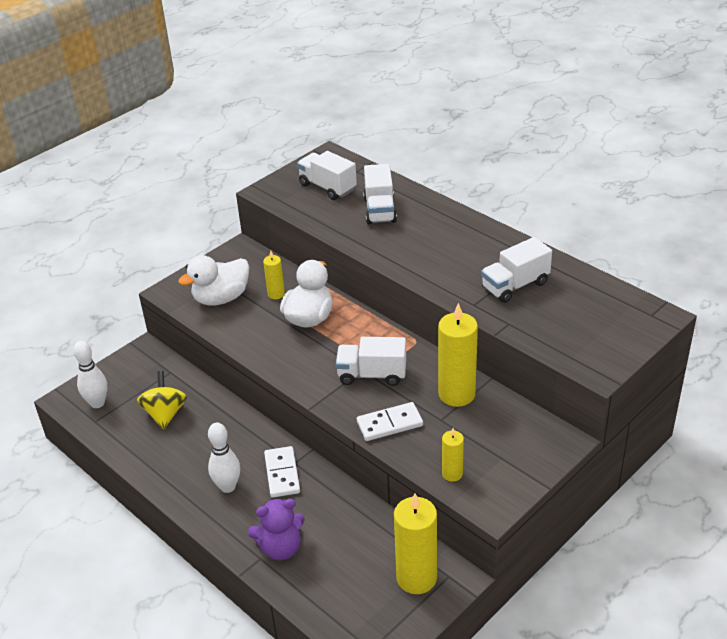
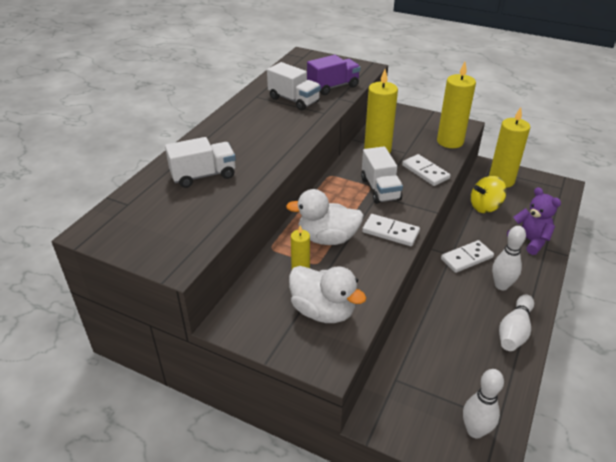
camera: 110 degrees left, 0 degrees up
(165, 414) = (453, 360): yellow spinning top -> yellow spinning top (485, 207)
(167, 470) = (514, 331): none -> white bowling pin
(295, 363) = (390, 232): none -> white domino
(327, 187) = (164, 217): white truck -> none
(452, 474) = (450, 141): yellow candle -> yellow candle, size x1.90
(543, 325) = (333, 87): none -> purple truck

